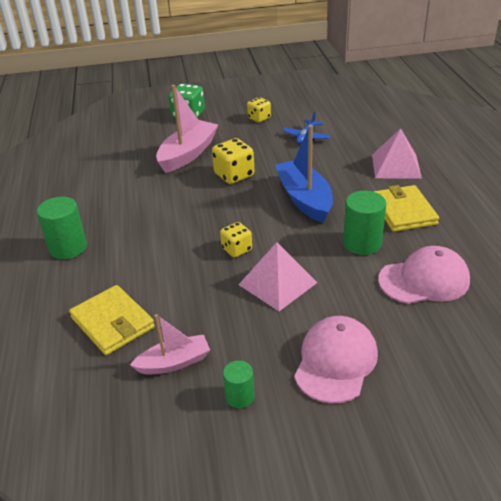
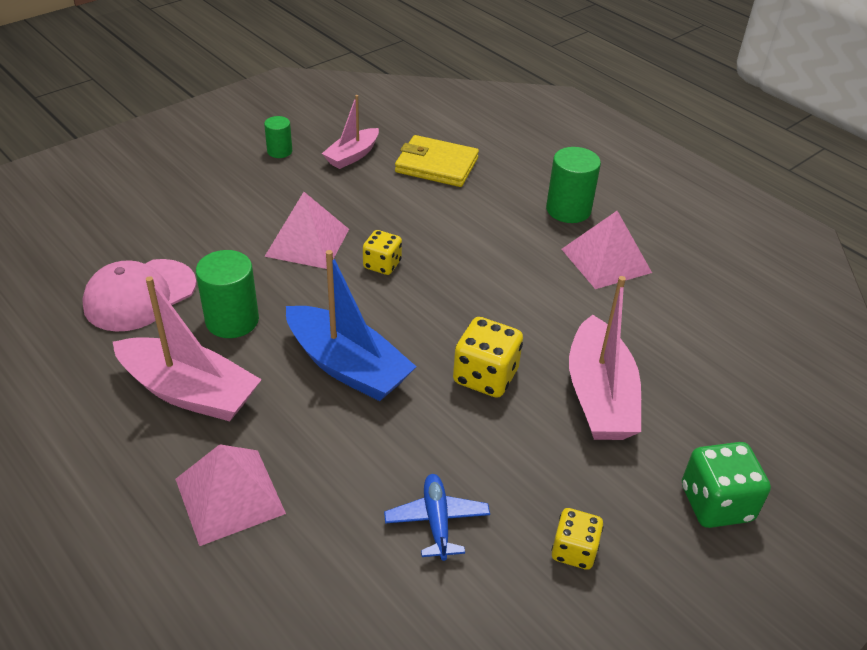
camera: 145 degrees right, 5 degrees up
(94, 209) = (606, 260): none -> pink pyramid
(335, 361) = (210, 194): pink cap -> none
(403, 211) = (189, 392): yellow wallet -> pink boat

